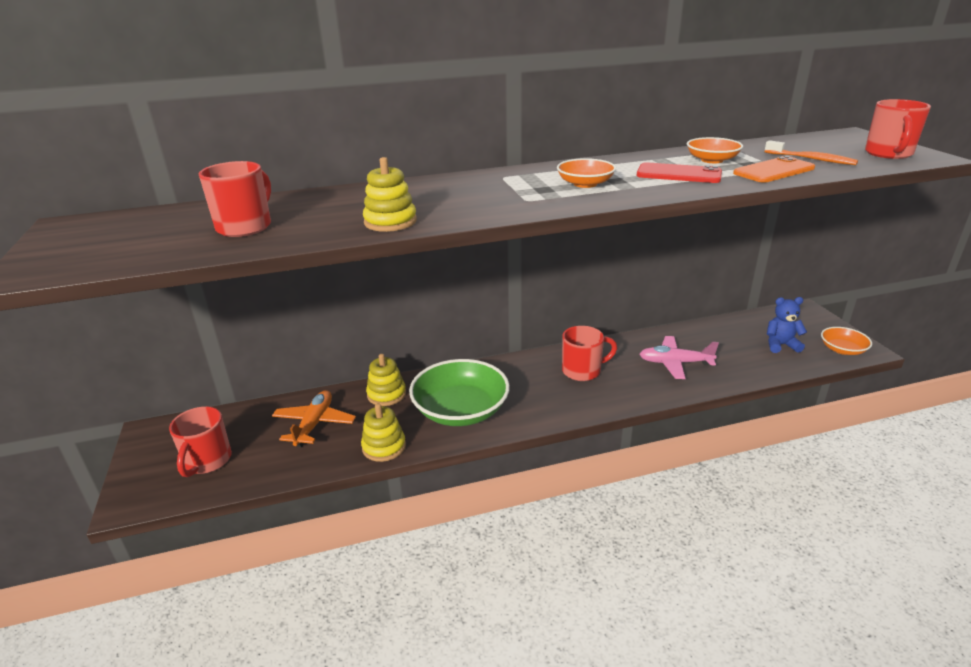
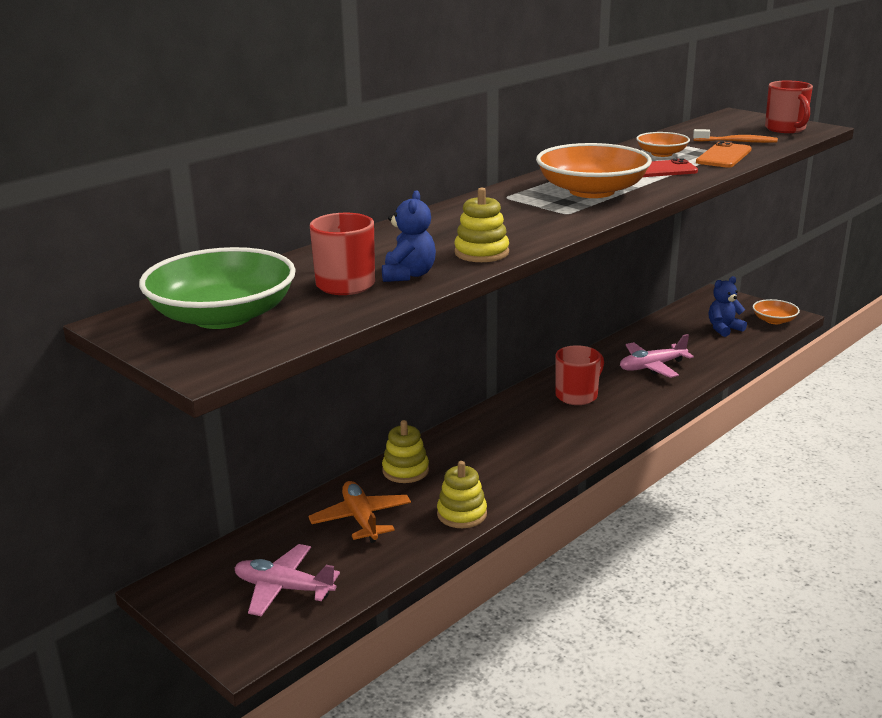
camera: 30 degrees left, 5 degrees down
(207, 461) = (284, 588): red mug -> pink plane
(301, 229) = (408, 275): none -> blue teddy bear
(460, 410) = (500, 461): green bowl -> green bowl (223, 316)
(585, 184) = (592, 191): orange bowl -> orange bowl, size x1.93

